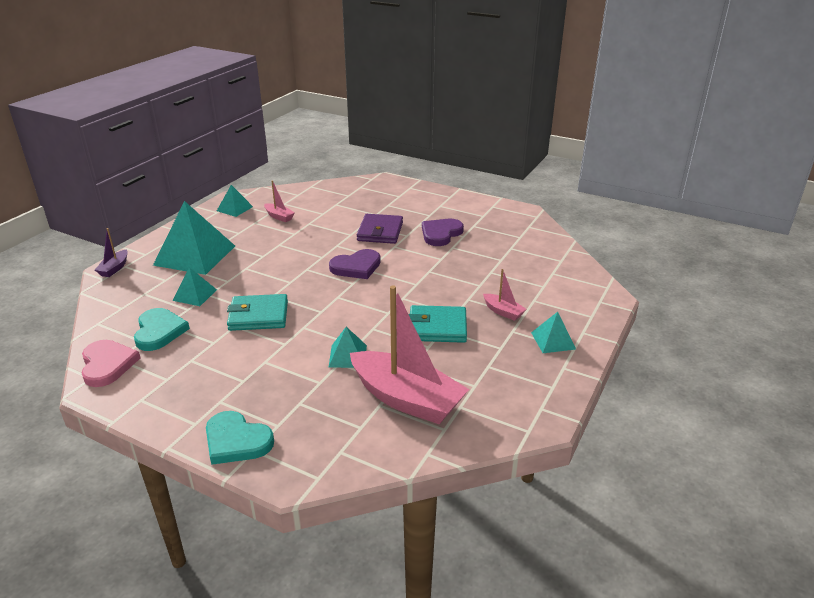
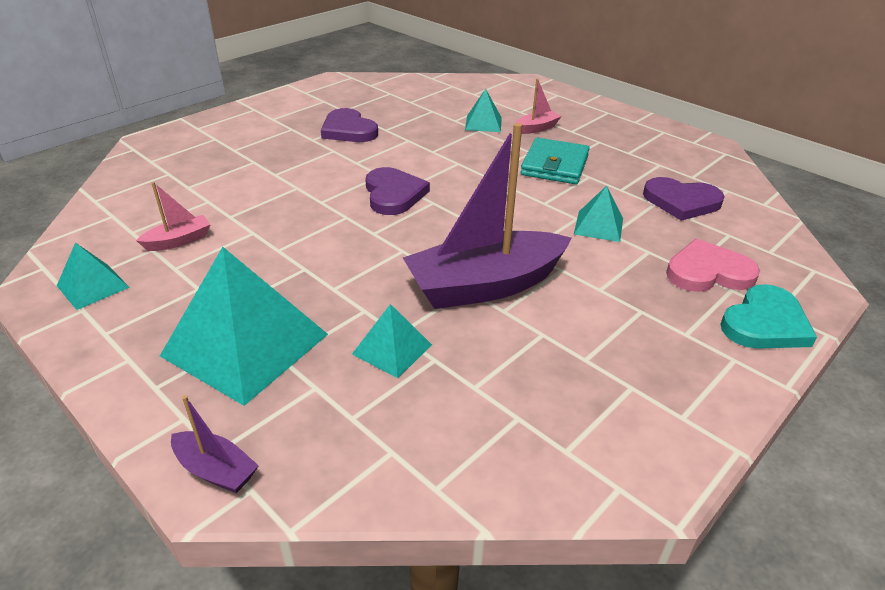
camera: 75 degrees left, 5 degrees up
(107, 365) = (583, 464): pink heart -> pink heart (708, 272)
(159, 331) = (495, 395): turquoise heart -> none
(258, 316) = (485, 285): turquoise wallet -> purple boat
(380, 232) = (309, 165): purple wallet -> none
(406, 399) = (681, 201): pink boat -> purple heart
(553, 340) = (593, 117): turquoise pyramid -> turquoise pyramid (483, 123)

